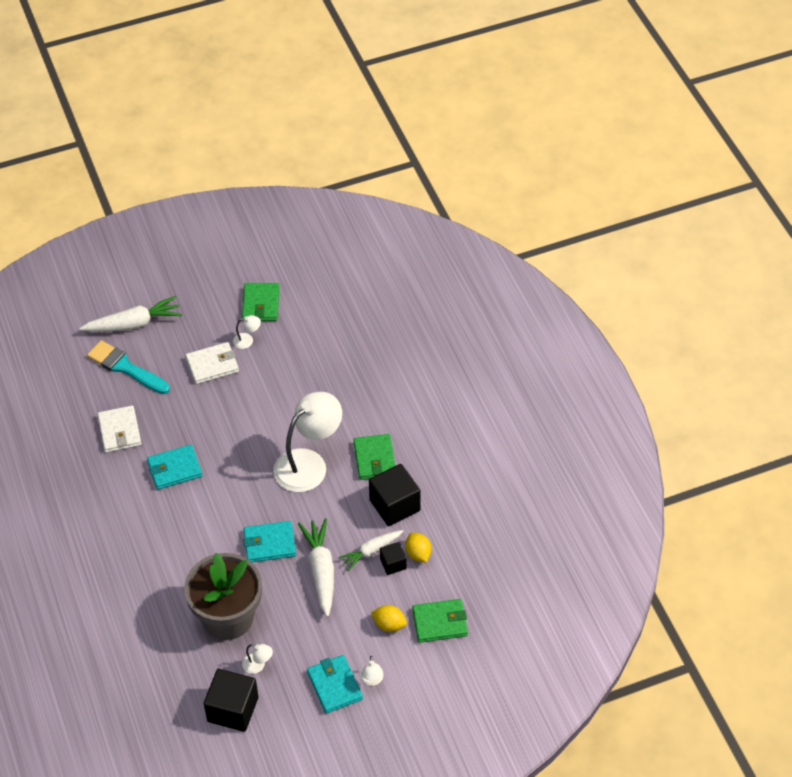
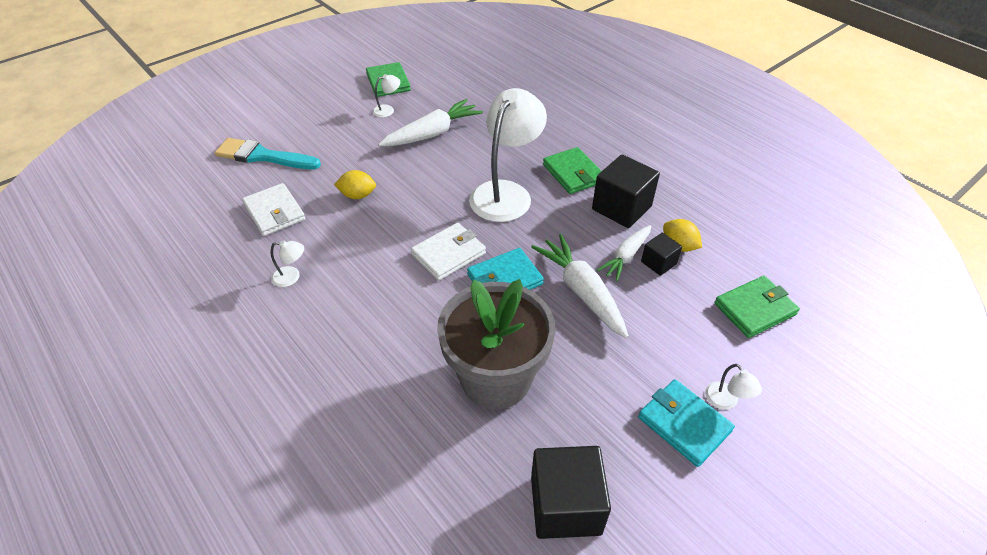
camera: 20 degrees left, 5 degrees down
(134, 324) = (261, 120): white carrot -> white carrot (433, 133)
(174, 469) = (355, 233): turquoise wallet -> none
(212, 365) = (359, 135): white wallet -> white wallet (448, 254)
(258, 665) = (567, 429): white lamp -> white lamp (292, 277)
(389, 625) = (699, 328): yellow lemon -> yellow lemon (357, 195)

